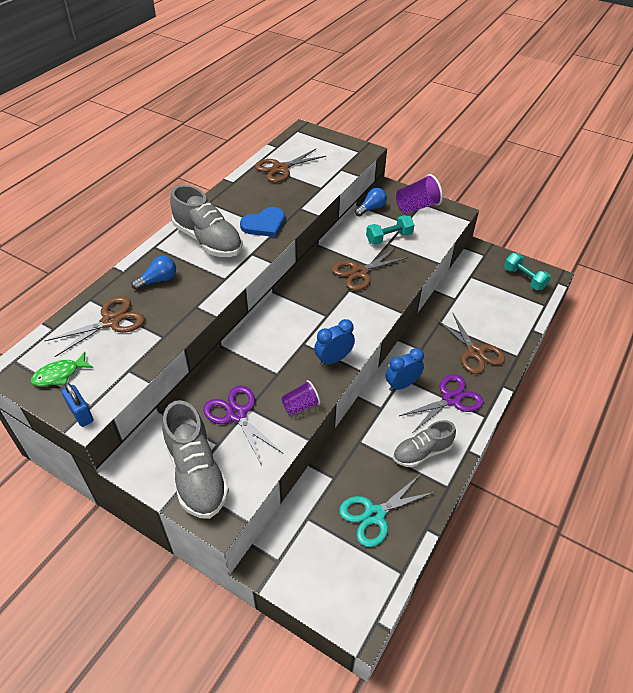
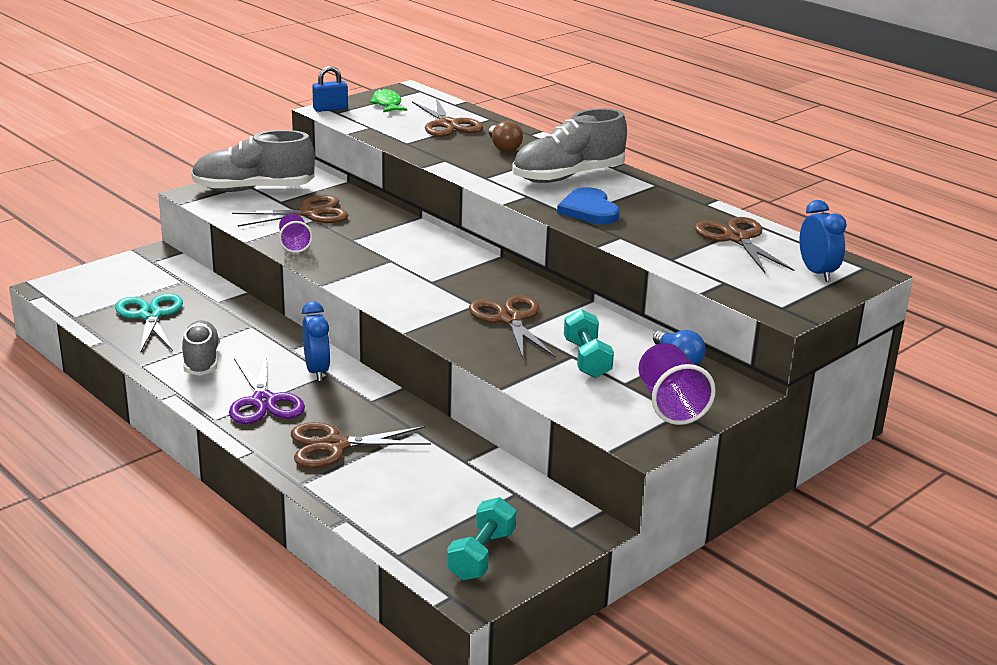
camera: 105 degrees right, 20 degrees down
(158, 280) = (503, 147): blue light bulb -> brown light bulb
(236, 414) = (310, 213): purple scissors -> brown scissors
(333, 359) = (350, 273): blue clock -> blue clock (817, 273)
(524, 278) = (481, 555): turquoise dumbbell -> turquoise dumbbell turned 45 degrees counterclockwise

